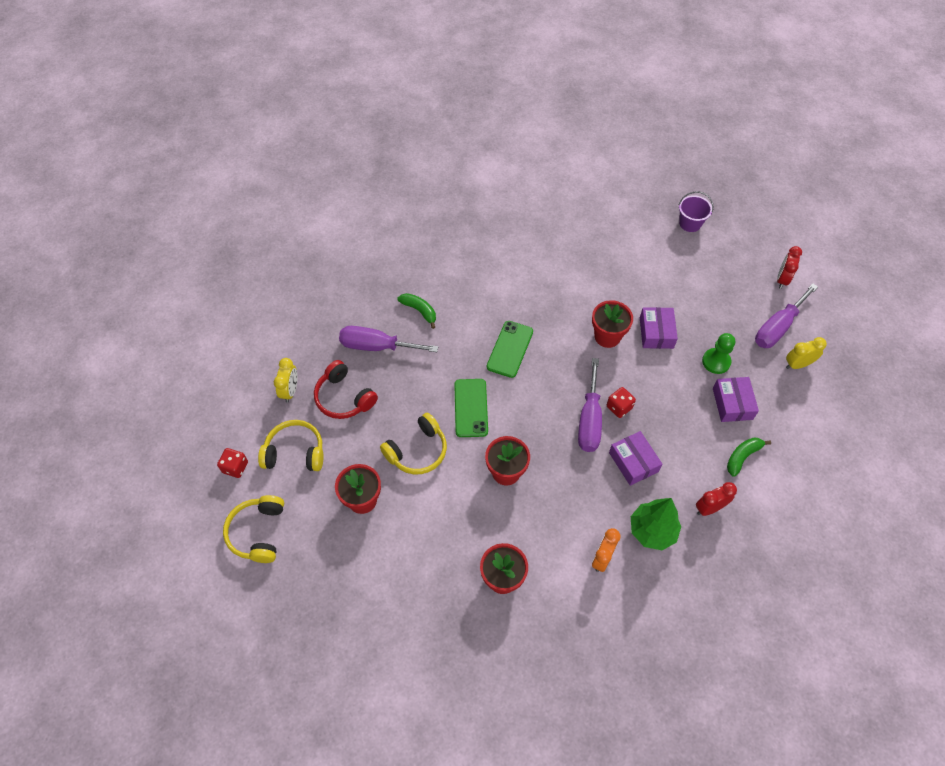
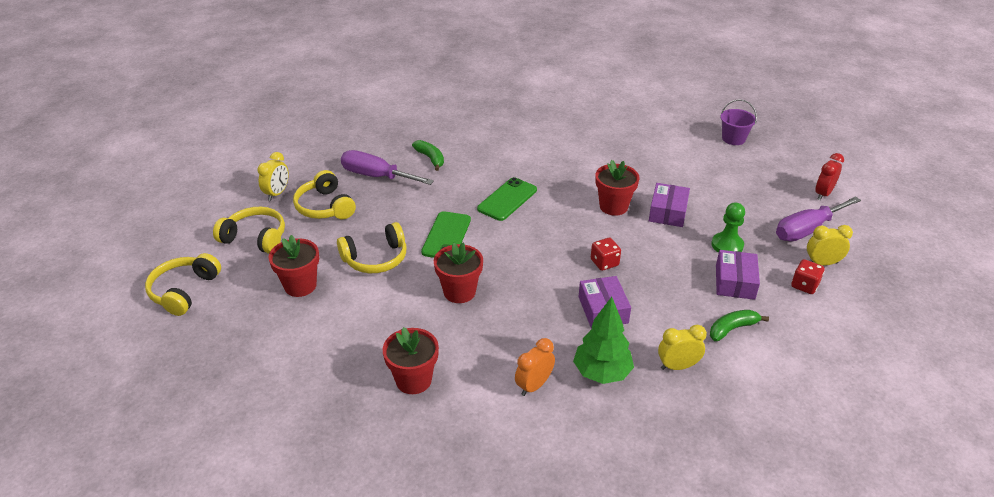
camera: 15 degrees right, 20 degrees down
(235, 467) = (193, 238): red dice -> red dice (804, 285)
(344, 397) = (325, 207): red headphones -> yellow headphones
(589, 420) = (568, 267): purple screwdriver -> none
(709, 508) = (677, 366): red clock -> yellow clock

